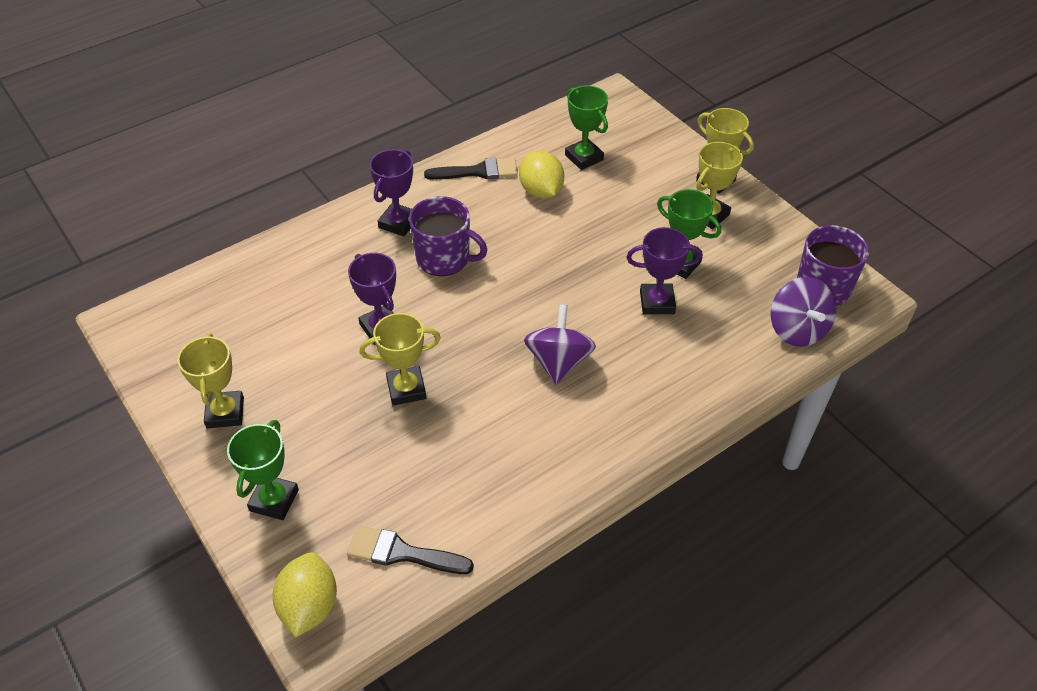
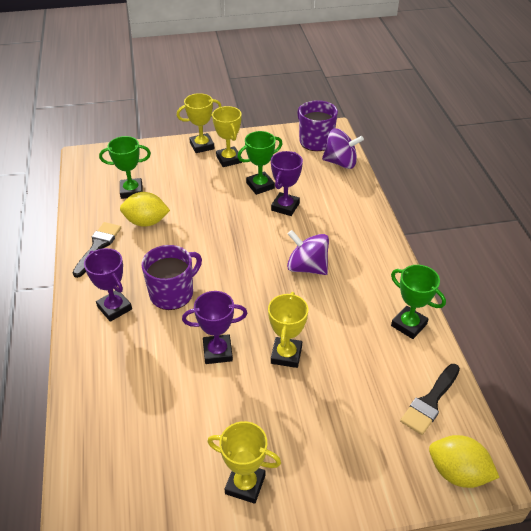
camera: 65 degrees left, 5 degrees down
(274, 500) = (352, 471): green trophy -> green trophy (408, 325)

